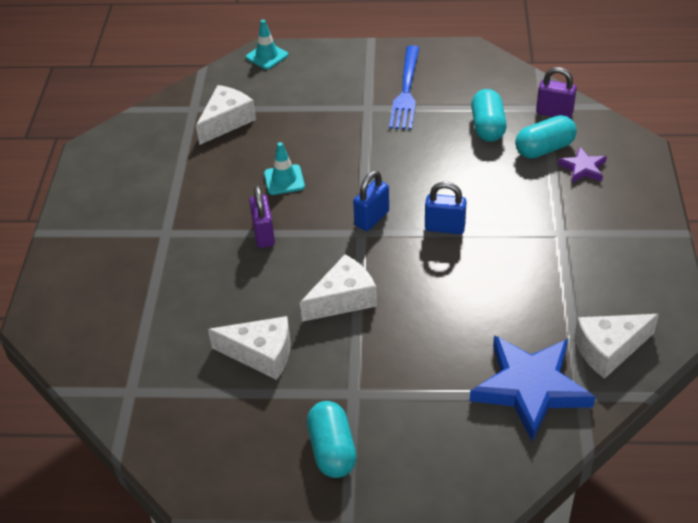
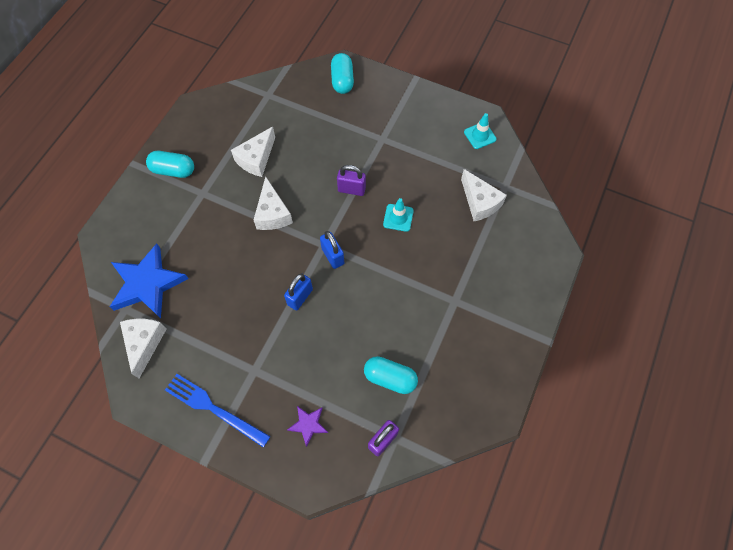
camera: 110 degrees right, 20 degrees up
(267, 56) = (552, 254): turquoise traffic cone -> turquoise traffic cone (480, 135)
(406, 90) = (463, 338): blue fork -> blue fork (214, 409)
(544, 149) = (344, 408): turquoise capsule -> turquoise capsule (342, 80)

